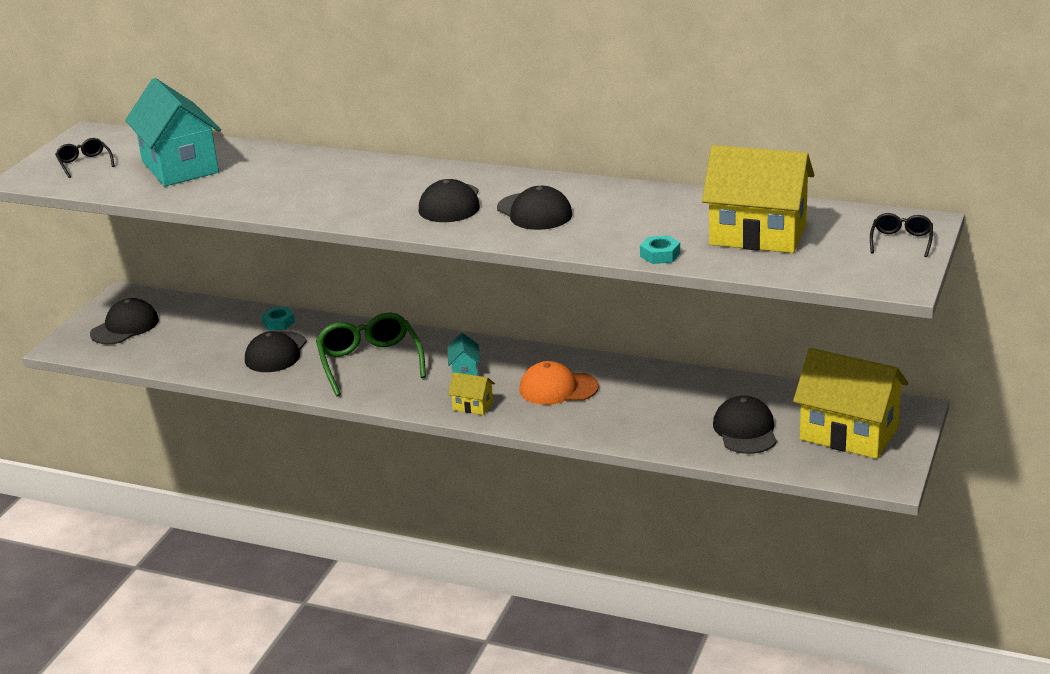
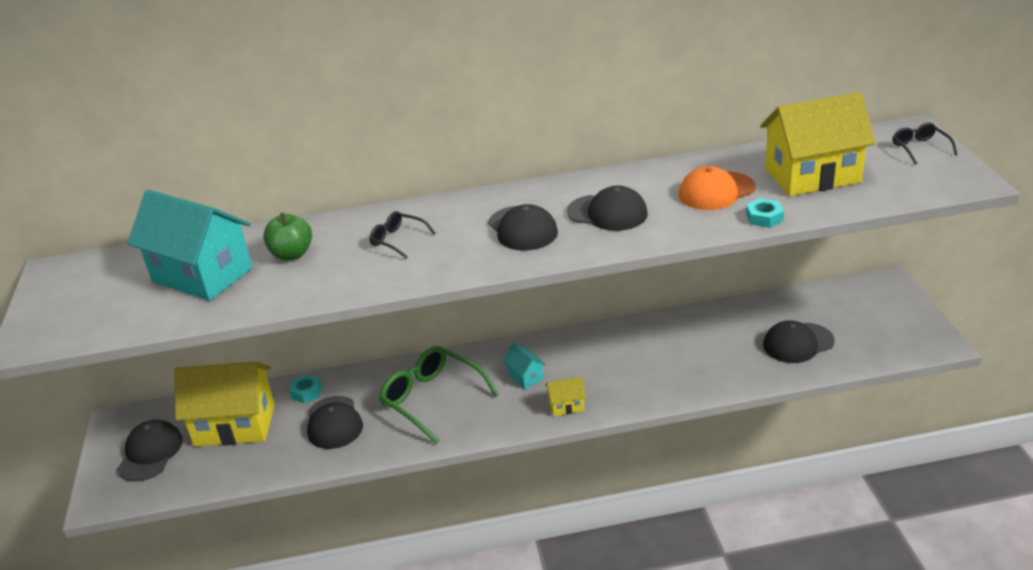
camera: 30 degrees left, 5 degrees up
(84, 163) = (86, 303): black glasses -> black glasses (397, 240)
(257, 171) = (292, 254): none -> green apple
(558, 388) = (618, 362): orange cap -> orange cap (716, 191)
(745, 430) = (798, 343): black cap -> black cap turned 75 degrees counterclockwise
(849, 434) = (870, 317): yellow house -> yellow house (235, 425)

